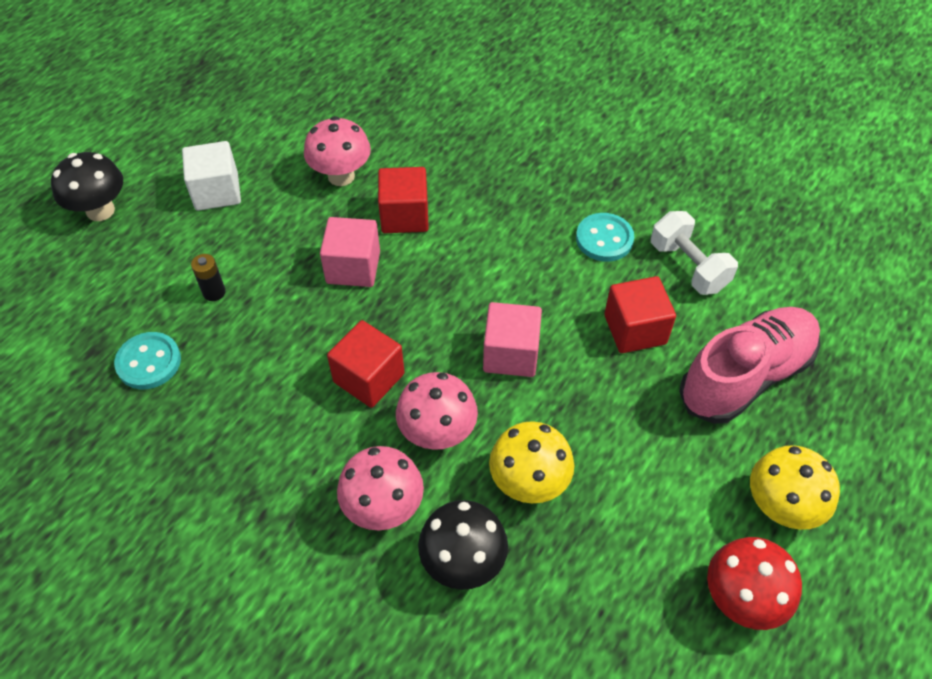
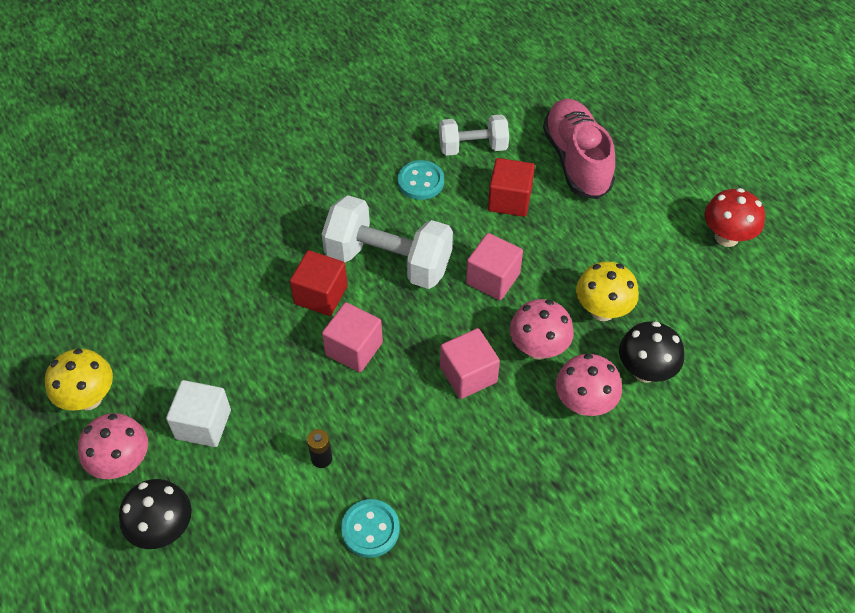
camera: 65 degrees left, 0 degrees up
(341, 176) = (247, 324): pink mushroom -> pink mushroom (122, 463)
(369, 378) = (468, 374): red cube -> pink cube
(479, 253) = (388, 261): none -> white dumbbell
(780, 507) = (675, 190): yellow mushroom -> yellow mushroom (89, 398)

